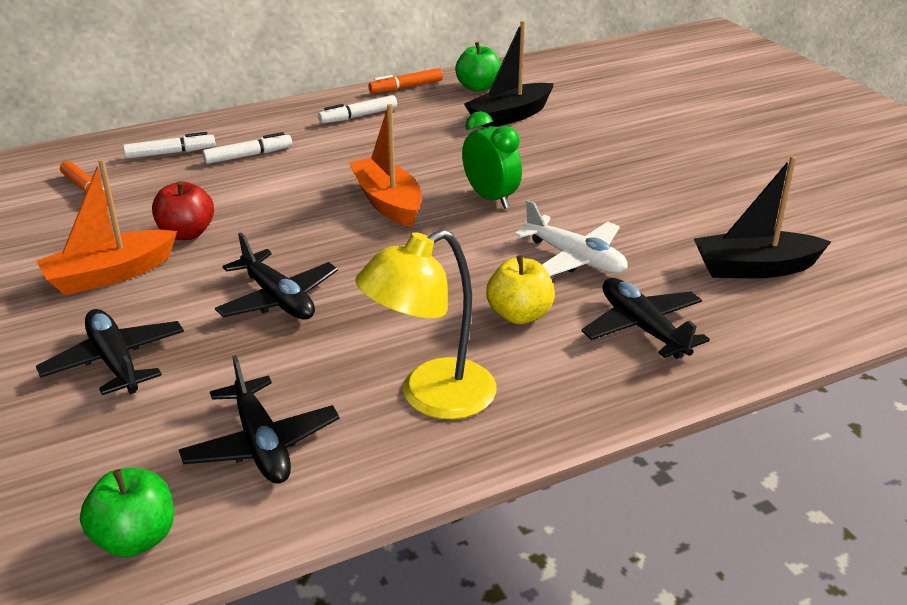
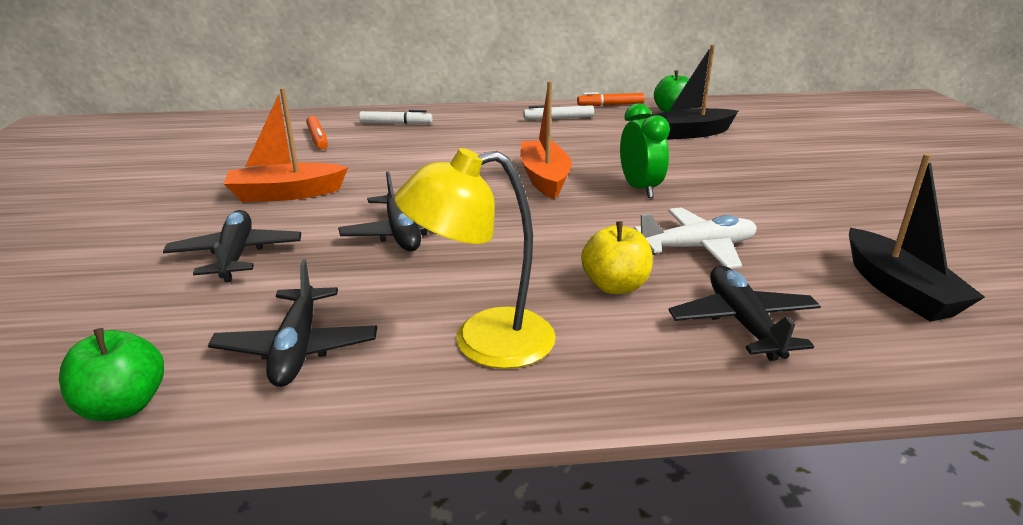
camera: 20 degrees right, 5 degrees down
(186, 233) = (366, 176): red apple -> none
(248, 156) = (453, 133): white marker -> none
(575, 258) = (698, 248): white plane -> white plane turned 75 degrees counterclockwise
(755, 268) = (899, 290): black boat -> black boat turned 120 degrees counterclockwise

